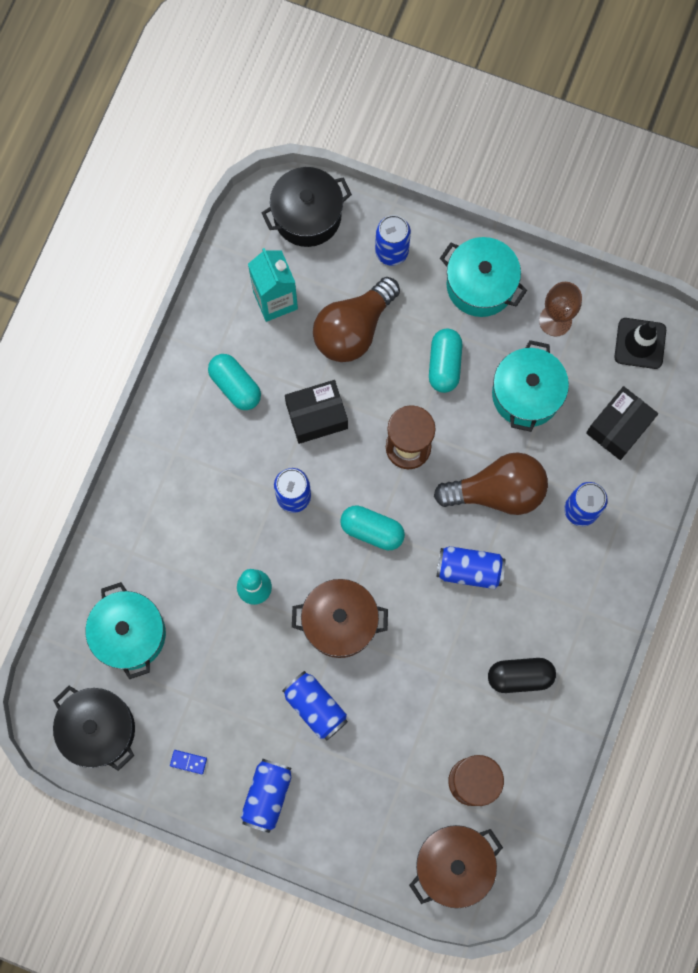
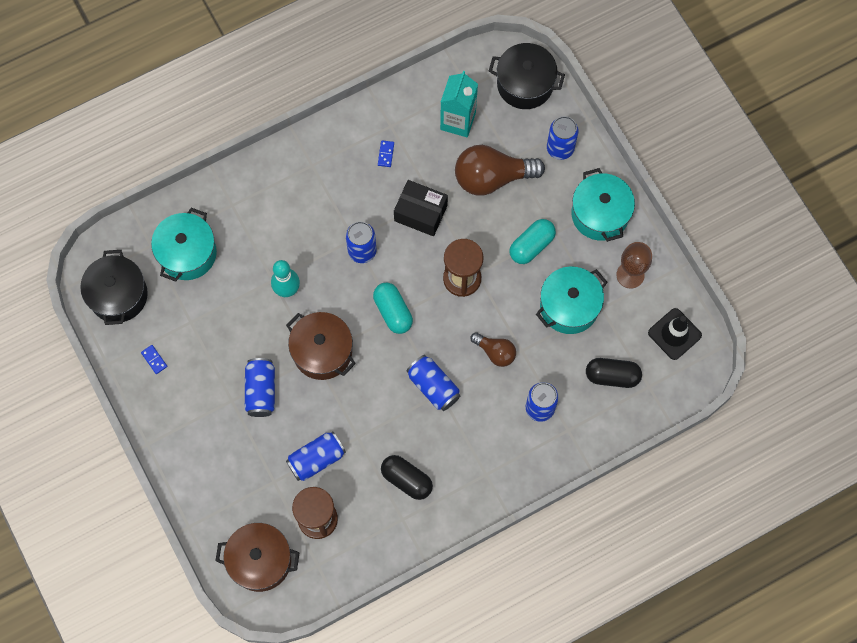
camera: 40 degrees right, 5 degrees down
(235, 386) = (385, 154): turquoise capsule -> blue domino
(267, 795) = (183, 420): blue can -> blue can (316, 459)
(497, 491) = (495, 352): brown light bulb -> brown light bulb, size x0.54
(618, 427) = (612, 376): black box -> black capsule

